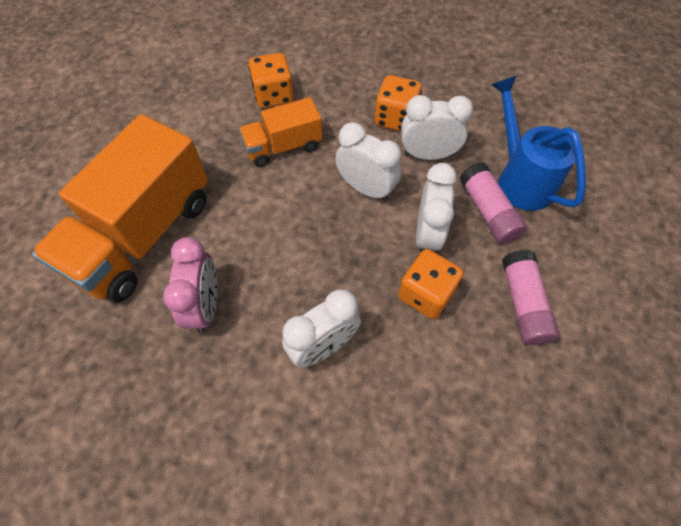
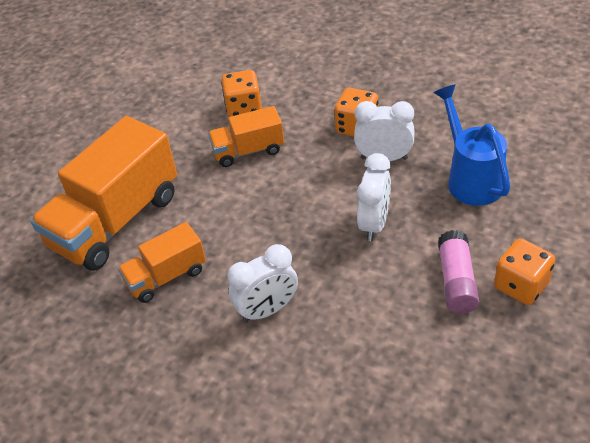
camera: 10 degrees right, 15 degrees down
(205, 306) = (166, 276): pink clock -> orange truck
(366, 188) = (321, 186): white clock -> none
(426, 294) = (366, 271): orange dice -> orange dice (521, 285)
(488, 212) = (435, 206): pink glue stick -> none

